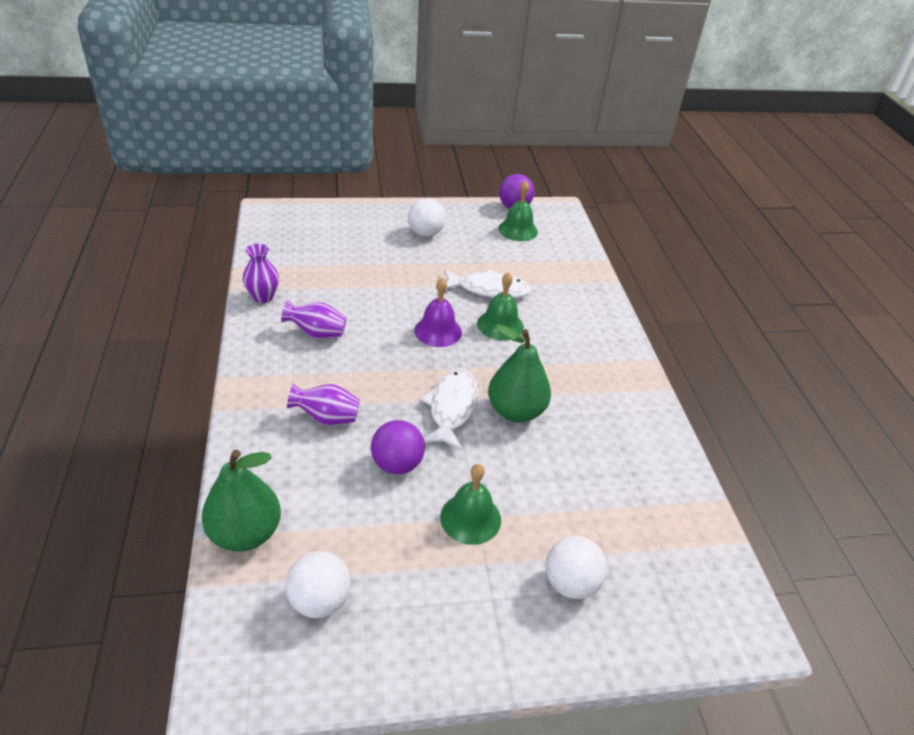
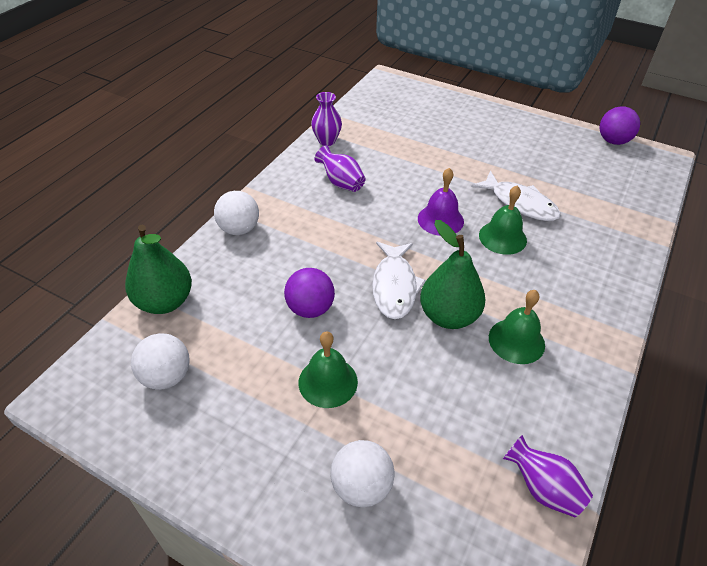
camera: 40 degrees right, 5 degrees up
(327, 418) = (291, 248): purple vase -> purple vase (542, 488)
(425, 233) = (503, 136): white ball -> white ball (239, 229)
(451, 407) = (394, 286): white fish -> white fish turned 135 degrees clockwise
(518, 230) = (598, 162): green bell -> green bell (516, 341)

